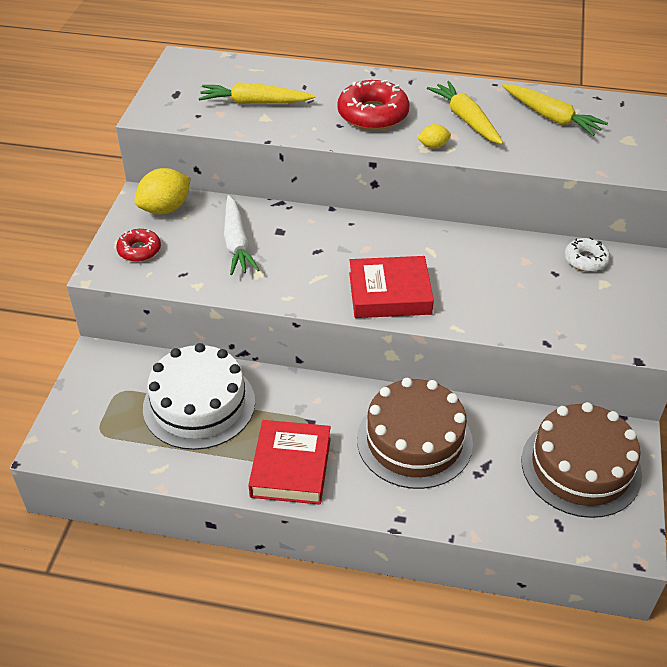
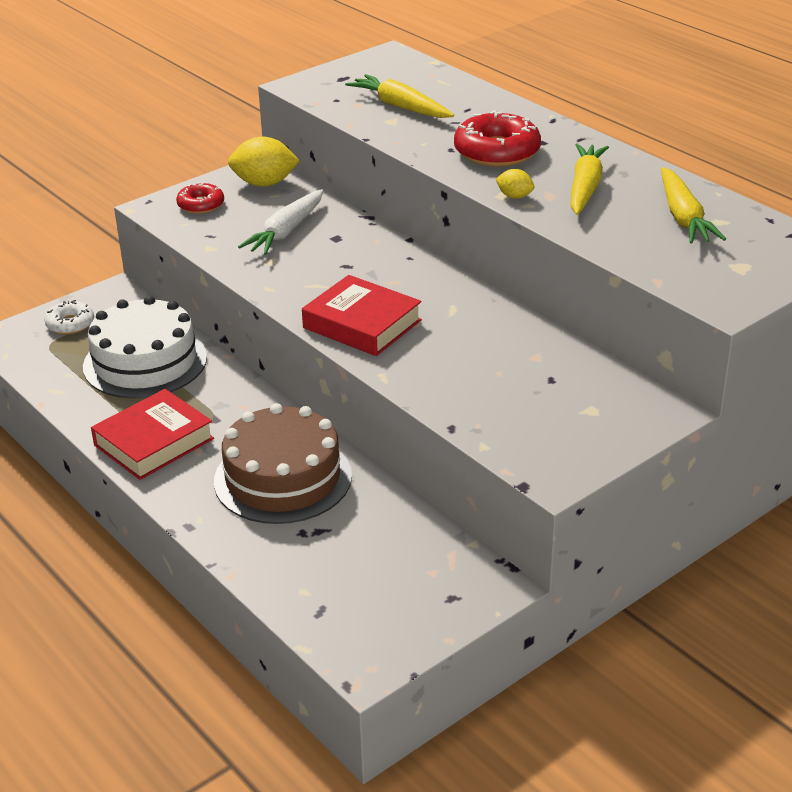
camera: 40 degrees right, 10 degrees down
(581, 467) = (408, 581): brown cake -> none
(585, 260) = (603, 383): white donut -> white donut (70, 324)

